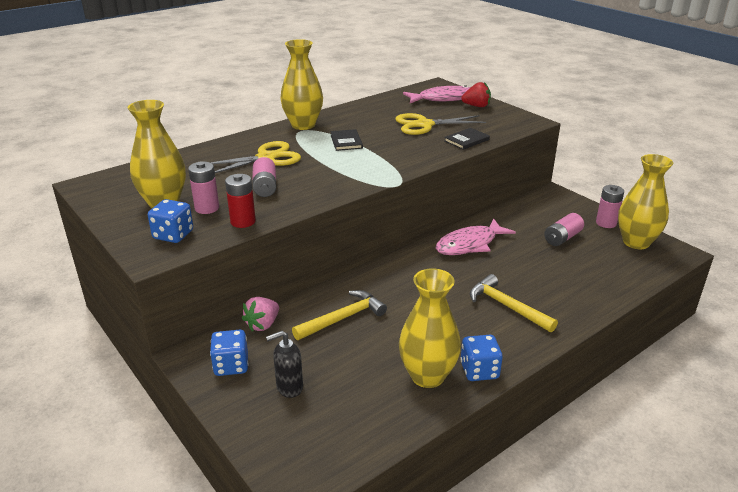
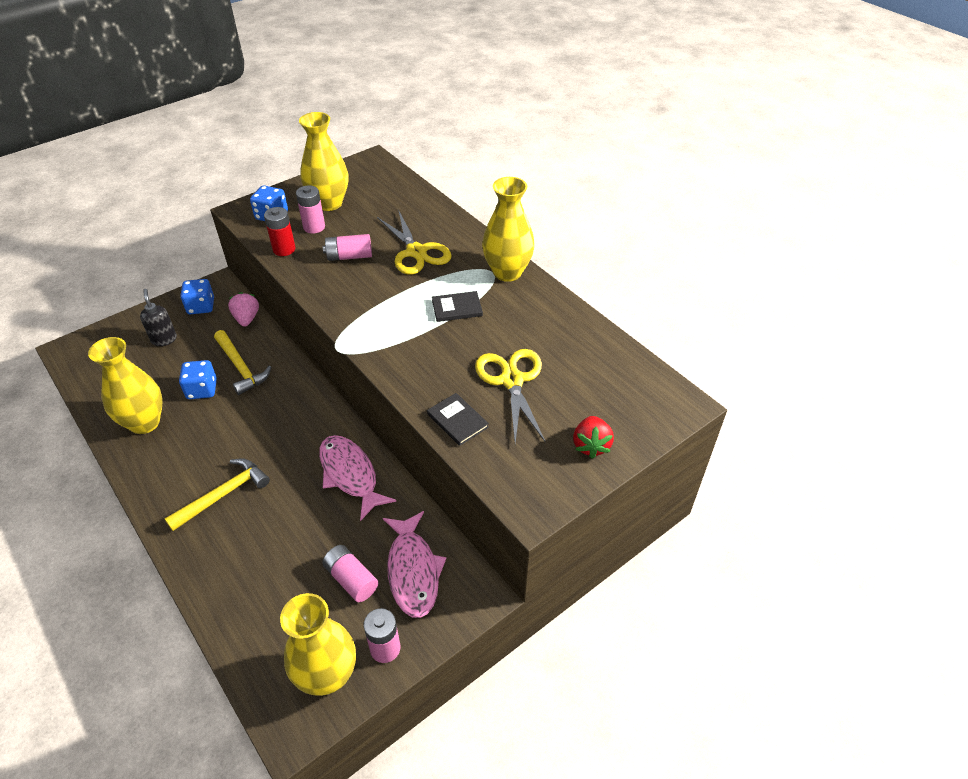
camera: 90 degrees right, 15 degrees up
(263, 324) = (246, 319): pink strawberry -> pink strawberry turned 45 degrees clockwise
(443, 99) = (617, 407): pink fish -> pink fish (413, 571)
(479, 370) = (137, 459): blue dice -> blue dice (202, 390)

